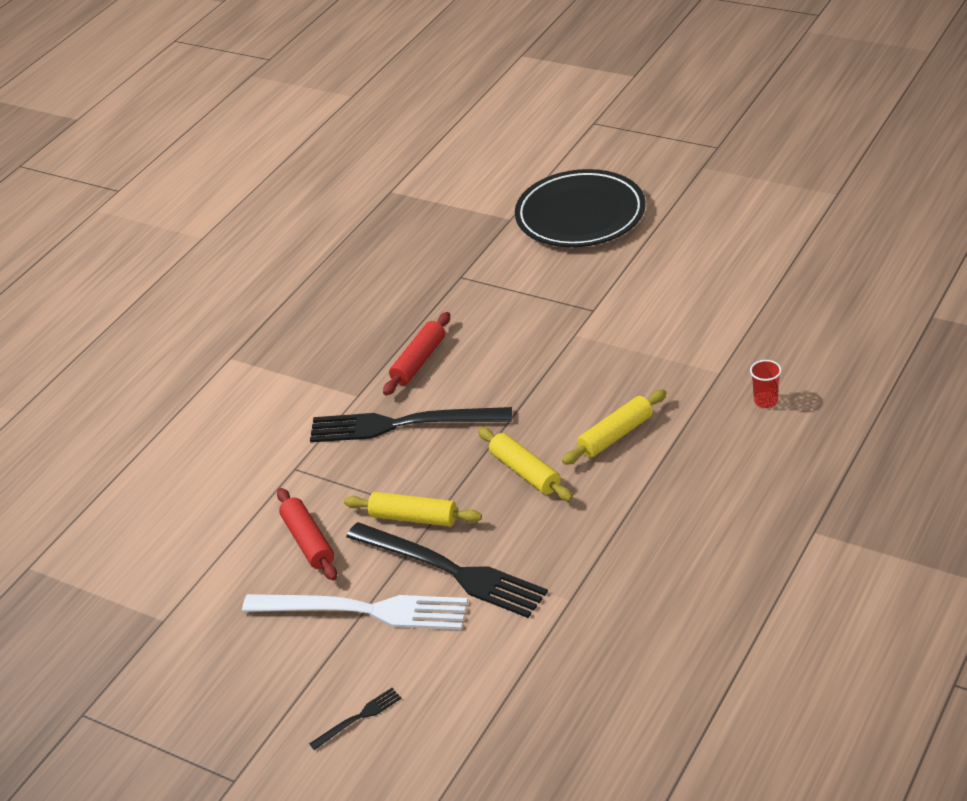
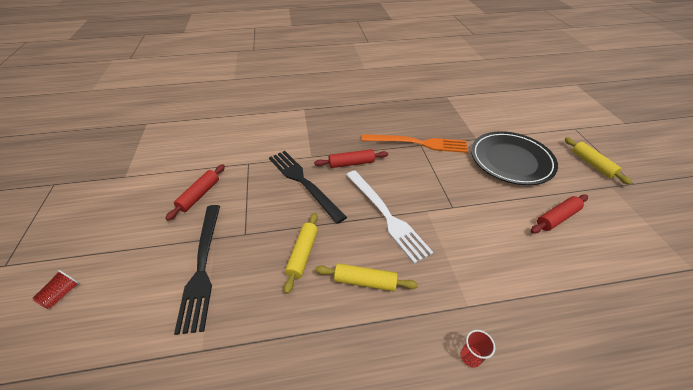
camera: 45 degrees right, 5 degrees up
(358, 718) = (62, 294): black fork -> red cup
(363, 610) = (154, 246): white fork -> white fork (386, 215)
(414, 518) = (237, 225): yellow rolling pin -> yellow rolling pin (592, 164)
(455, 277) = (418, 143): none -> orange fork
(694, 239) = (557, 218): none -> red rolling pin

